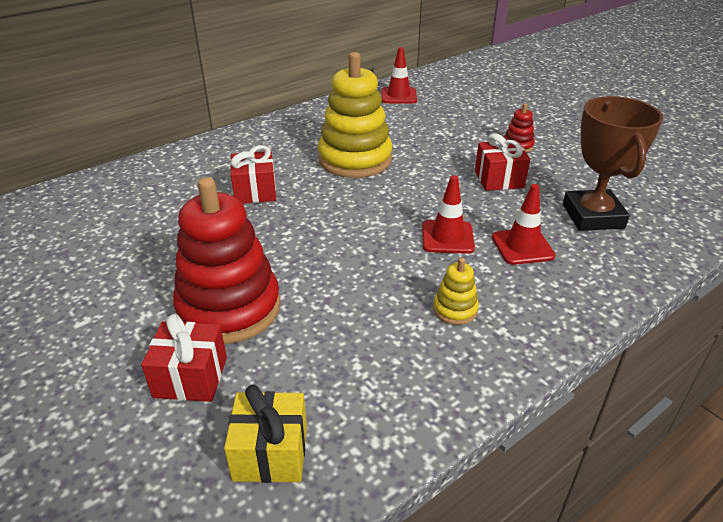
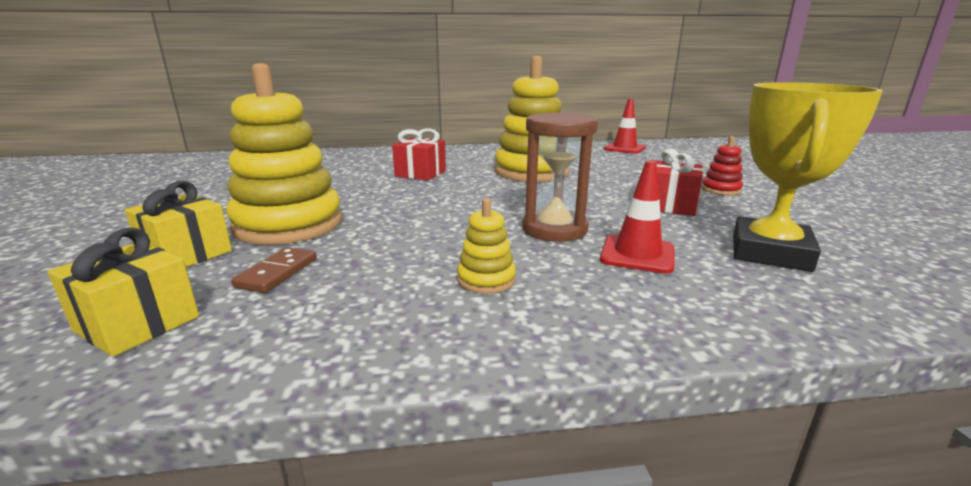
camera: 30 degrees right, 15 degrees down
(190, 377) = (186, 254): red gift -> yellow gift
(229, 308) = (289, 225): red stacking toy -> yellow stacking toy
(301, 364) = (277, 272): none -> brown domino
(447, 237) = (554, 229): red traffic cone -> brown hourglass
(592, 216) = (769, 253): brown trophy -> yellow trophy

